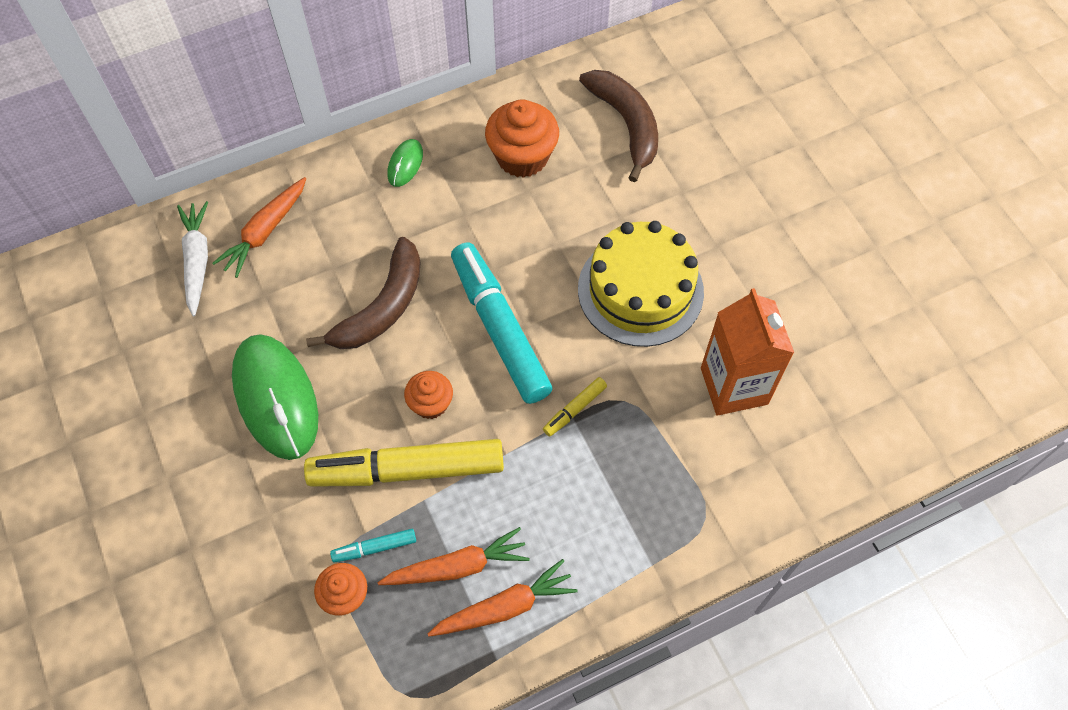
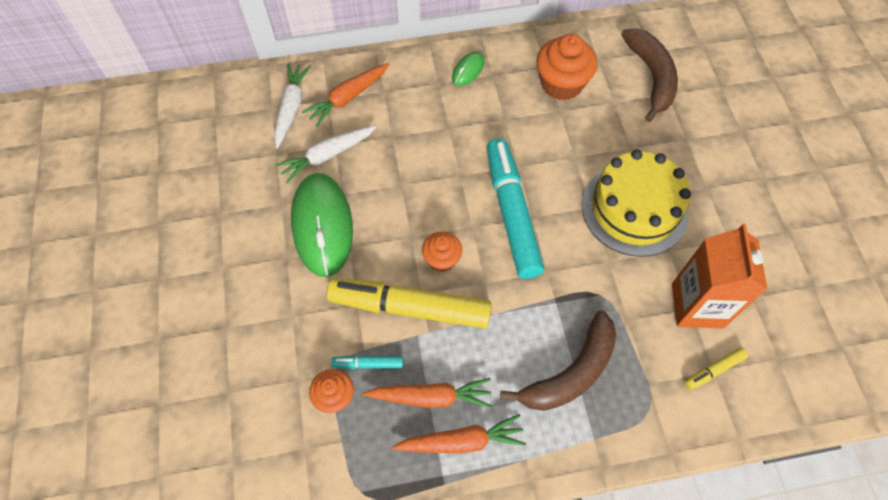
camera: 15 degrees right, 0 degrees up
(259, 311) = (327, 156): none -> white carrot
(382, 307) = (422, 175): brown banana -> brown banana (571, 372)
(574, 409) = (557, 292): yellow marker -> yellow marker (714, 370)

